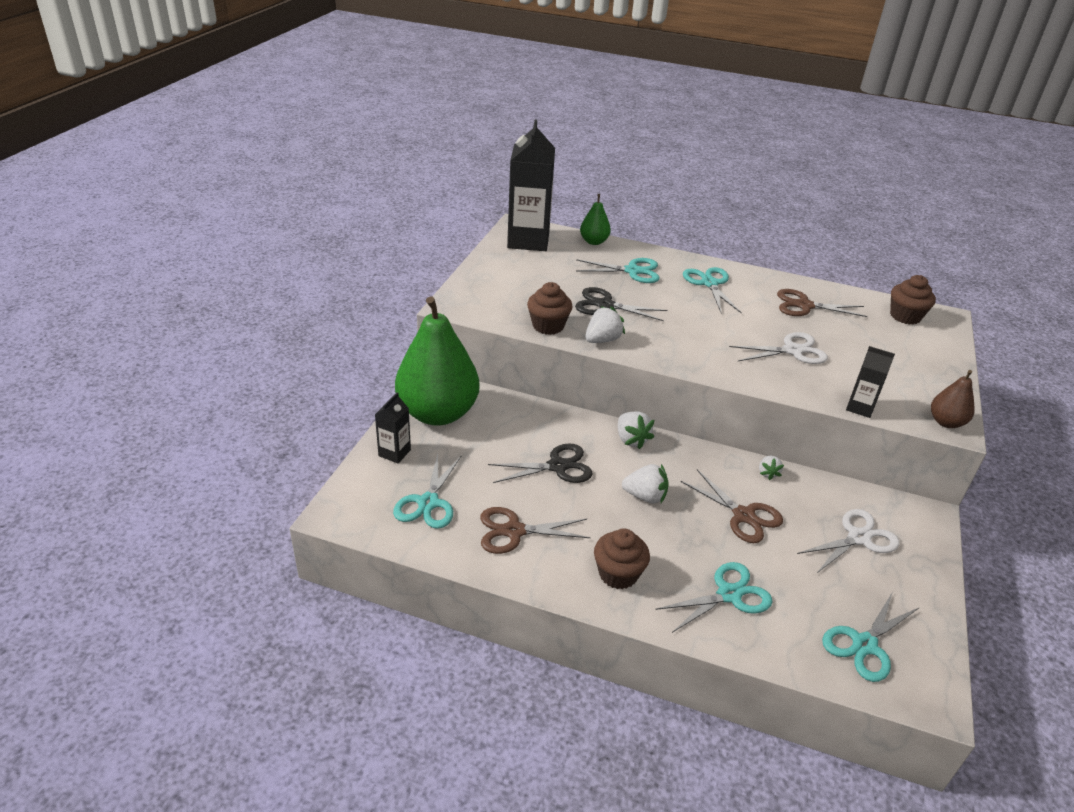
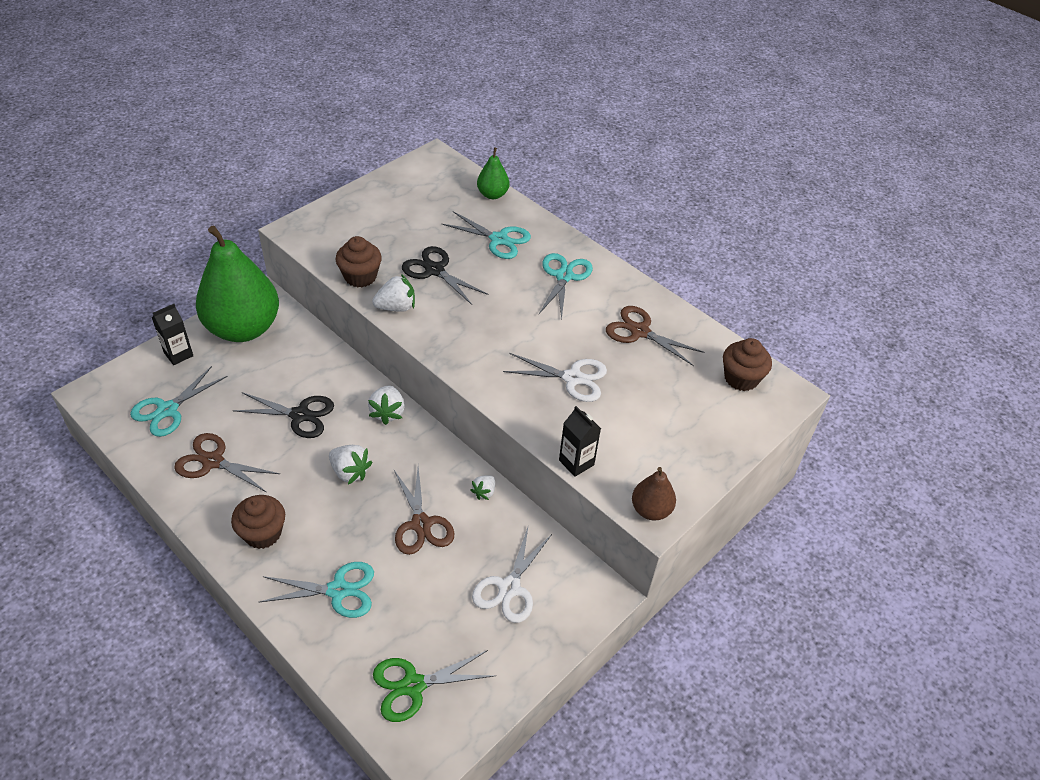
camera: 25 degrees right, 10 degrees up
(528, 240) = (429, 176): black carton -> none
(859, 538) = (509, 588): white scissors -> white scissors turned 120 degrees clockwise
(864, 645) = (413, 685): turquoise scissors -> green scissors

